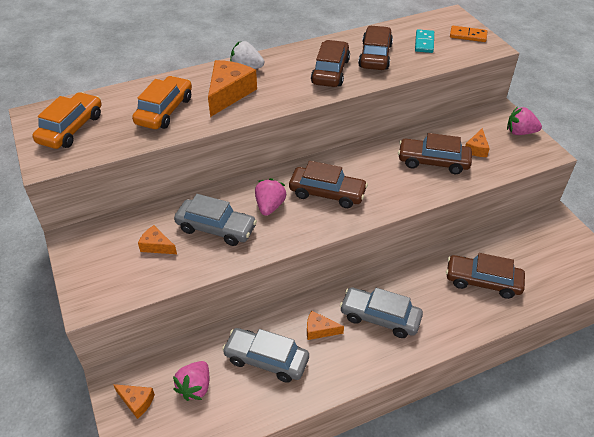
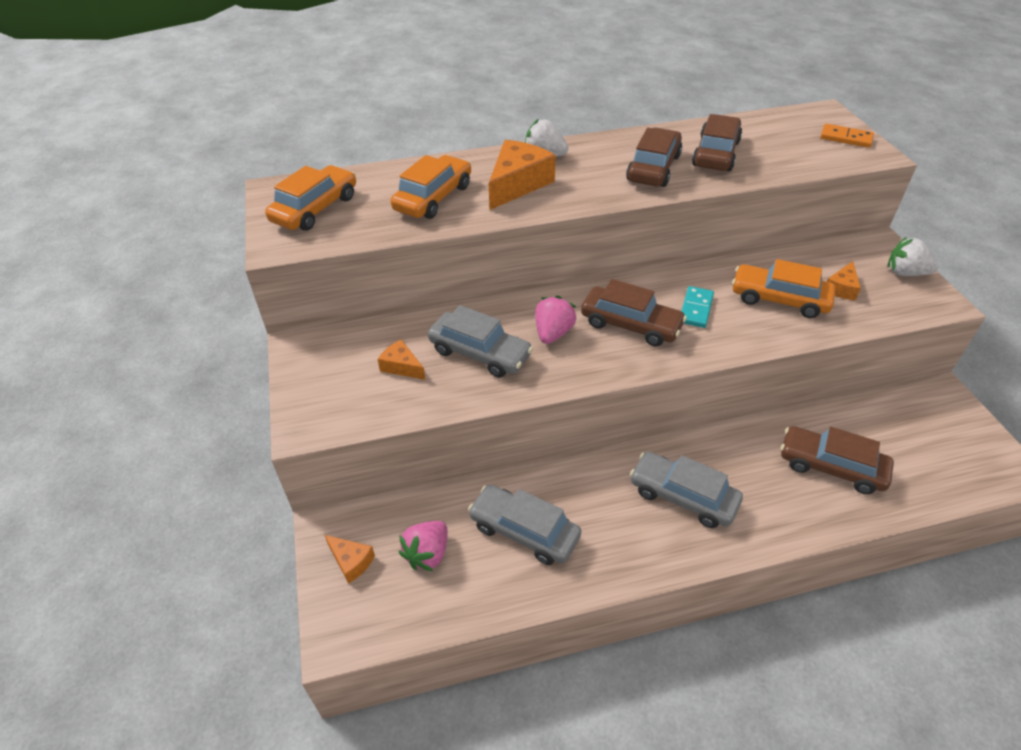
camera: 10 degrees right, 0 degrees up
(319, 330) = (599, 502): orange cheese -> none
(424, 43) = (784, 142): turquoise domino -> turquoise domino (696, 309)
(433, 162) = (779, 299): brown car -> orange car
(520, 132) = (905, 273): pink strawberry -> white strawberry

